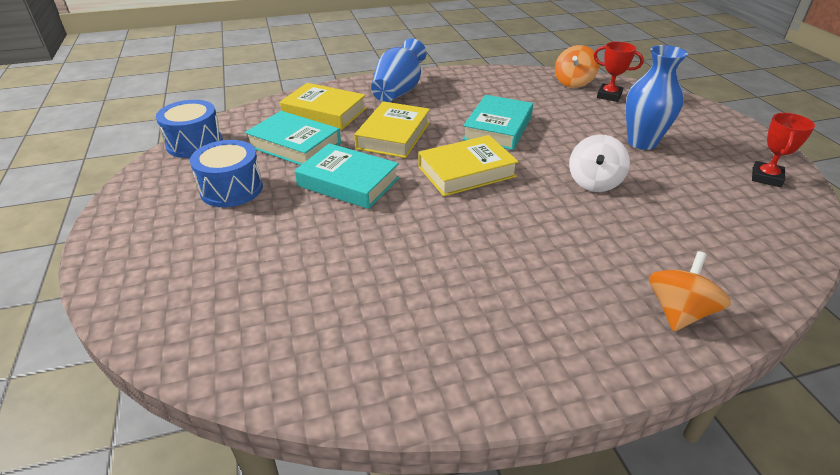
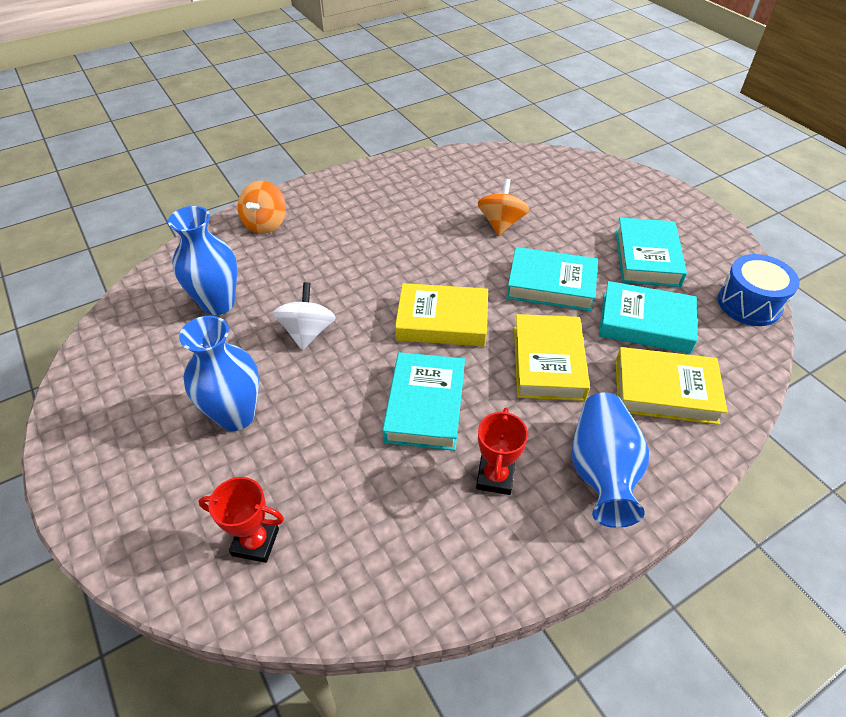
camera: 165 degrees right, 10 degrees up
(231, 189) = (646, 258): blue drum -> turquoise book
(466, 172) = (442, 321): yellow book -> yellow book turned 45 degrees clockwise
(573, 82) = (314, 581): orange spinning top -> orange spinning top (501, 223)
(696, 219) = (218, 303): none -> blue vase
(766, 177) = (110, 377): red trophy -> red trophy (495, 477)

